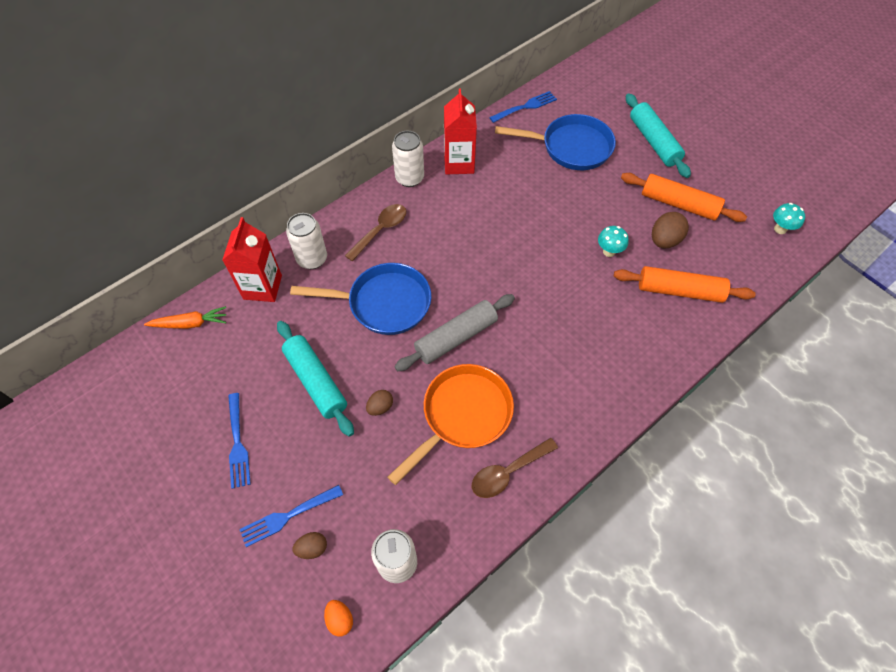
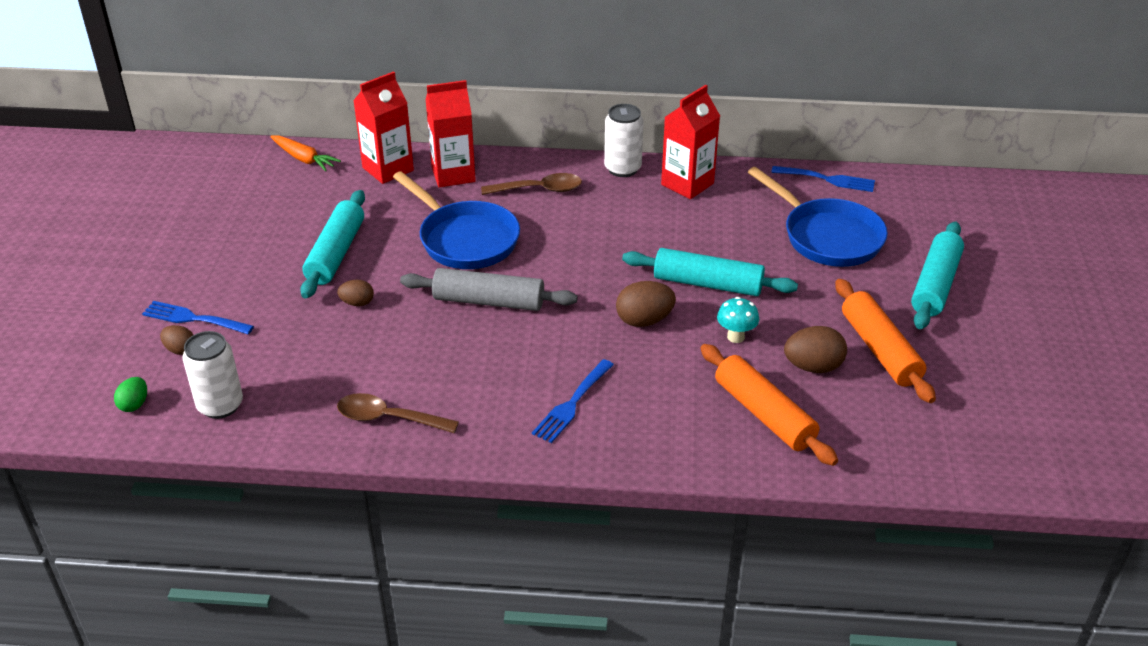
camera: 45 degrees right, 20 degrees down
(237, 443) = (227, 252): blue fork -> blue fork (572, 403)
(312, 259) = (453, 174): white can -> red carton
(340, 619) = (134, 404): orange egg -> green egg
(462, 416) = (411, 355): orange pan -> none
(553, 227) = (707, 284): none -> turquoise rolling pin
(553, 279) = (644, 320): none -> brown egg
(780, 229) = (976, 446): turquoise mushroom -> none

